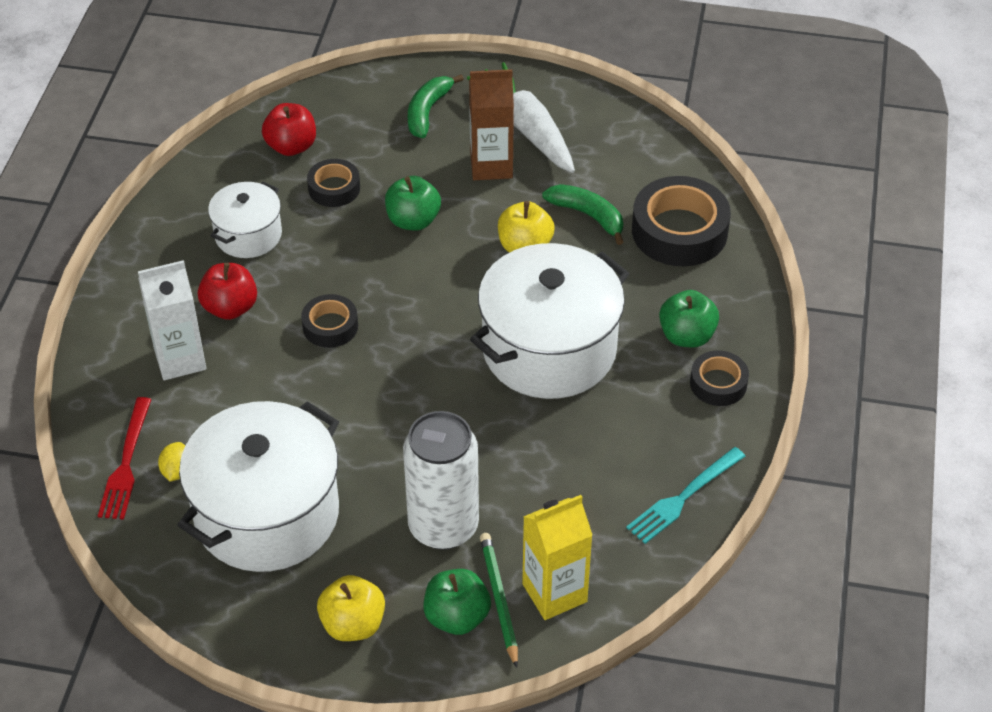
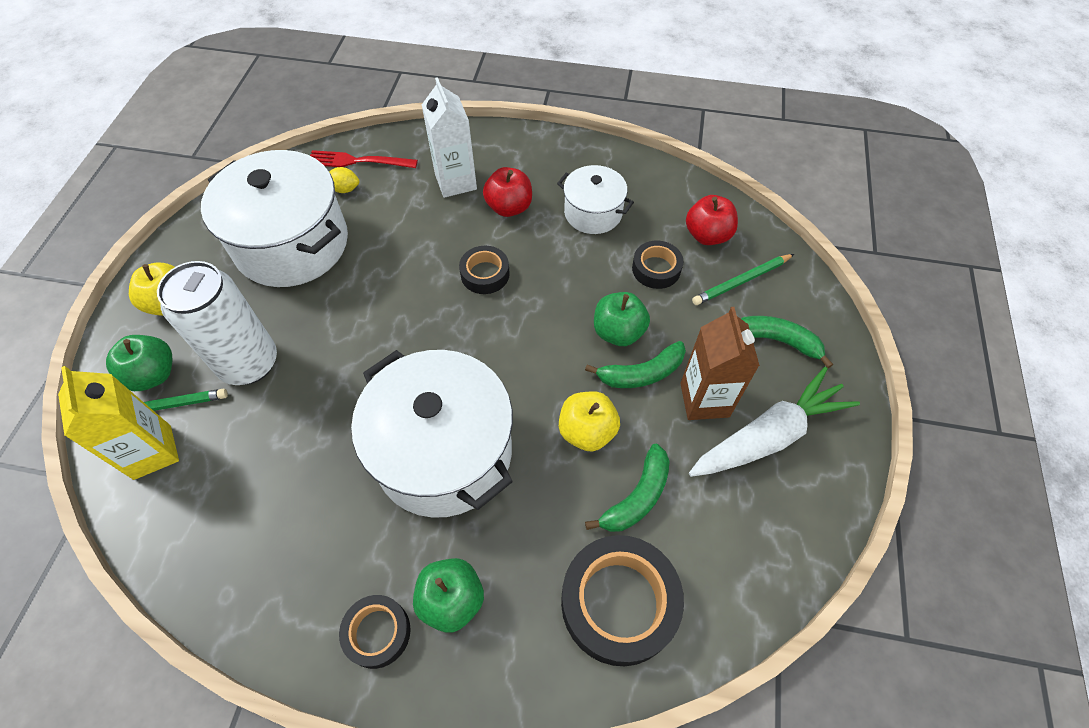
camera: 90 degrees right, 10 degrees up
(355, 127) = (741, 281): none -> green pencil
(462, 206) = (641, 373): none -> green banana
(682, 498) = (228, 579): turquoise fork -> none

